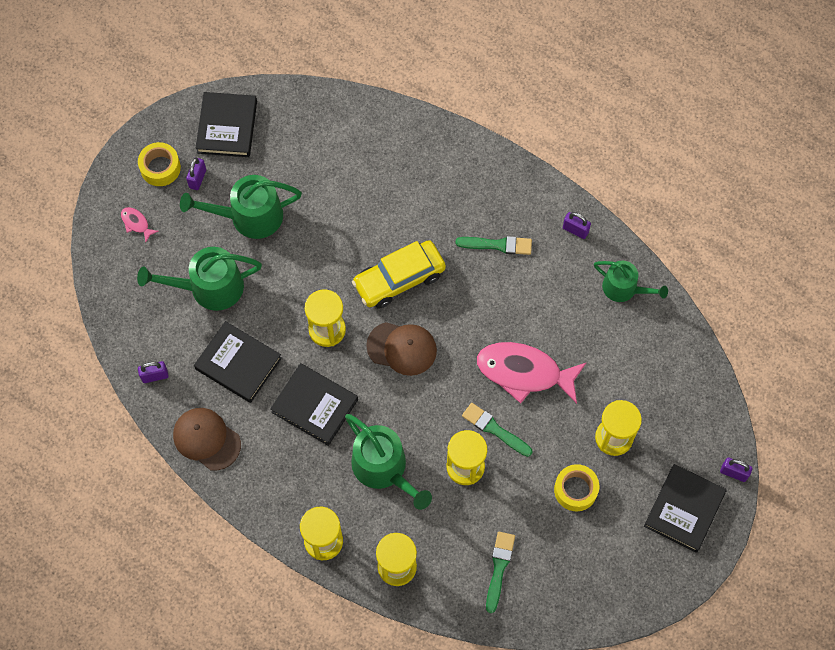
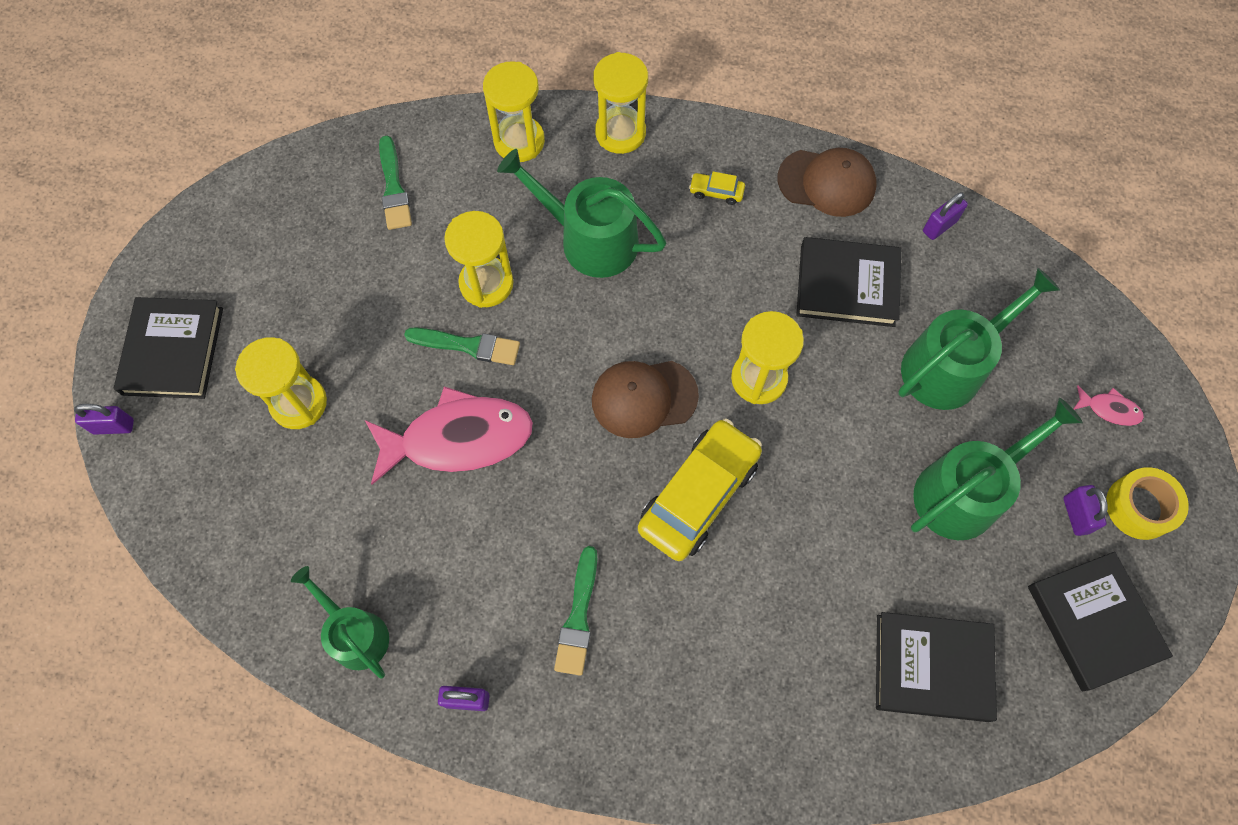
camera: 155 degrees right, 0 degrees up
(283, 465) = (716, 192): none -> yellow car
(314, 405) = (718, 276): black book -> black book (932, 667)
(498, 245) = (578, 617): green brush -> green brush turned 60 degrees counterclockwise
(575, 490) = (329, 315): yellow tape -> none
(624, 288) = (355, 634): green watering can -> green watering can turned 45 degrees clockwise

